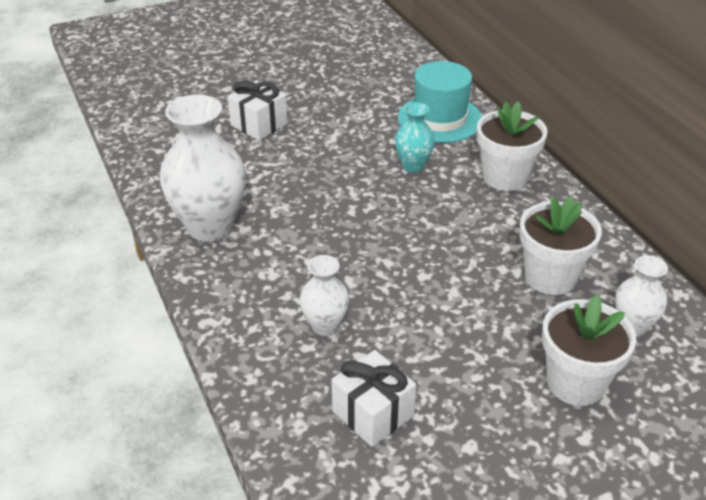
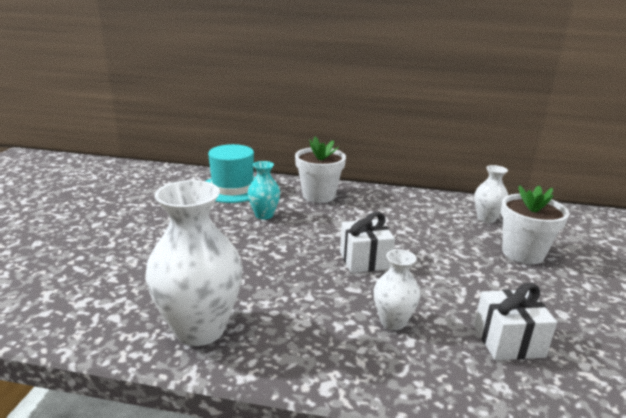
camera: 55 degrees left, 15 degrees down
(259, 124) = (112, 249): white gift -> white gift (364, 260)
(550, 277) = (424, 221): white flower pot -> none

